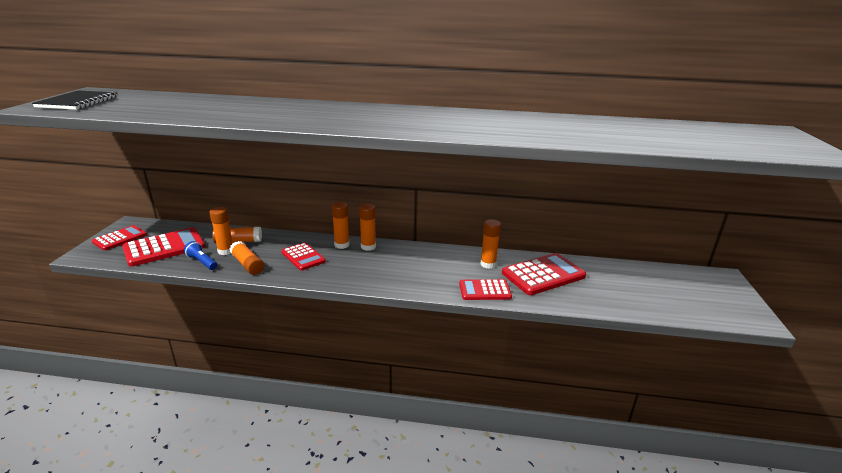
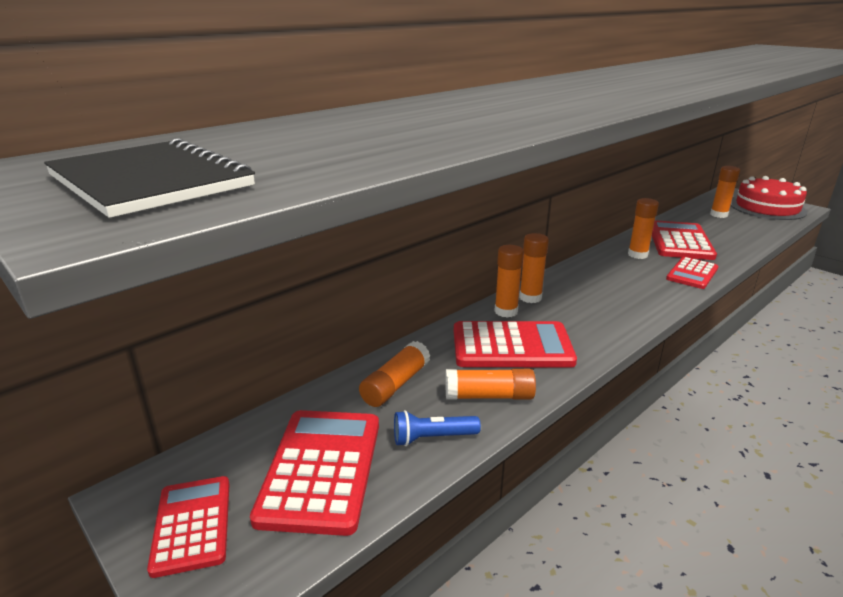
camera: 50 degrees left, 0 degrees up
(226, 251) = (418, 404): orange glue stick -> orange glue stick (718, 215)
(303, 257) = (512, 346): red calculator -> red calculator, size x1.59
(714, 301) = (767, 207): none -> red cake

